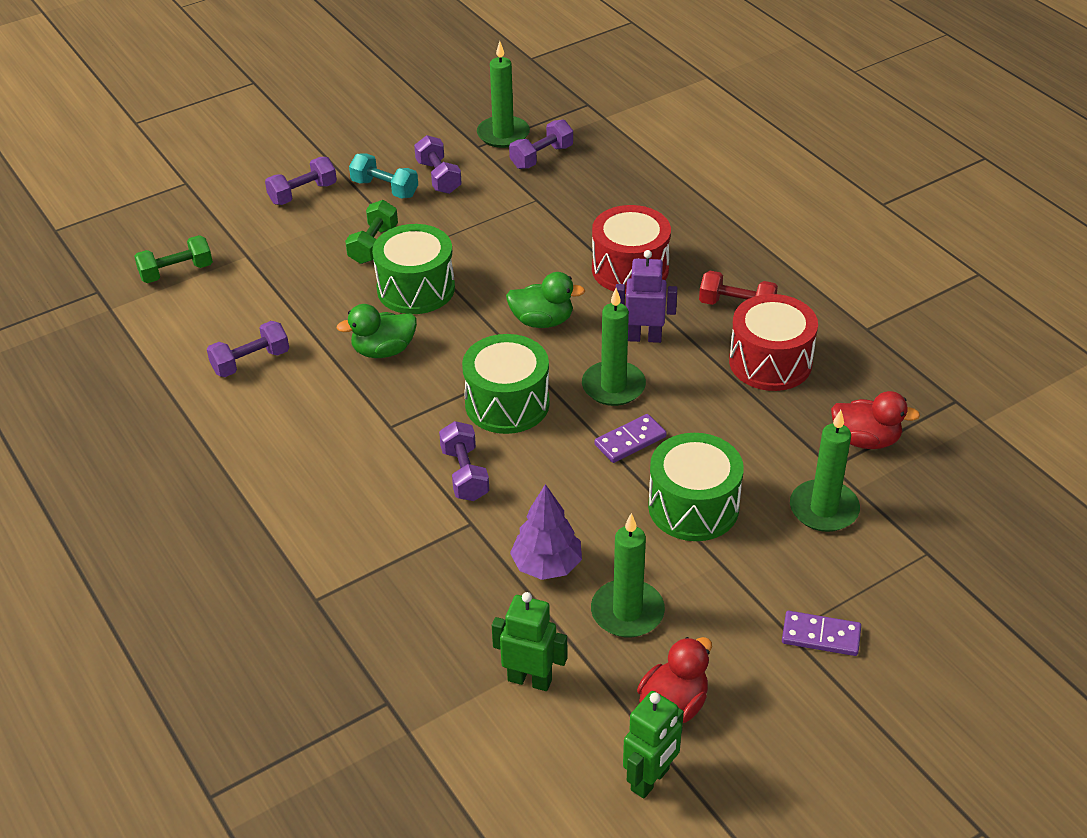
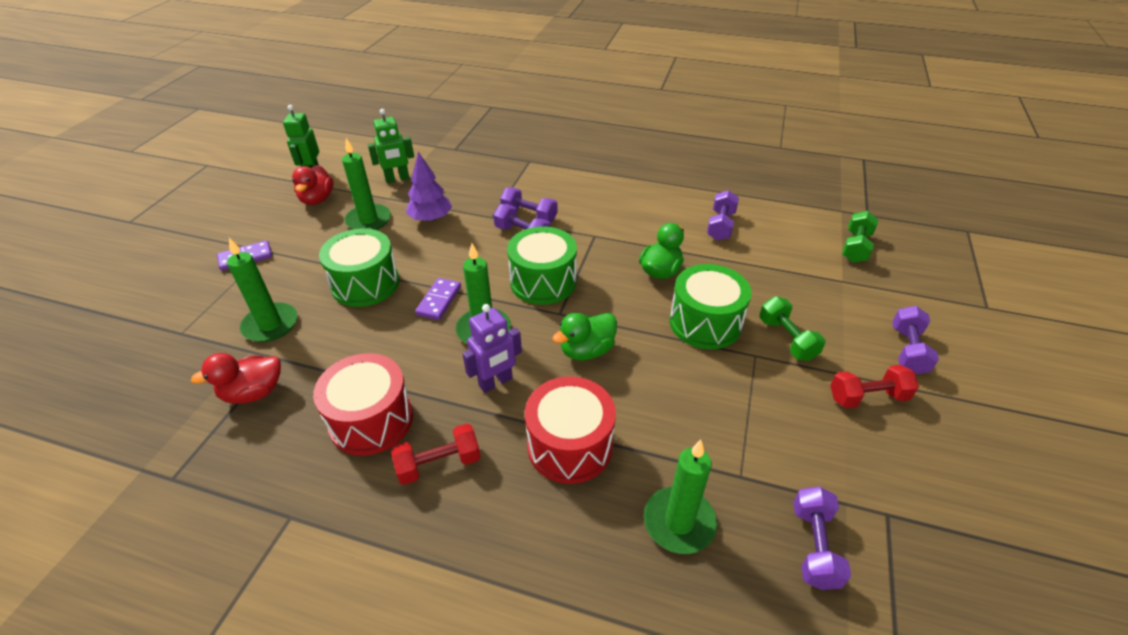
camera: 140 degrees right, 0 degrees up
(385, 188) = (867, 397): turquoise dumbbell -> red dumbbell
(438, 177) = (853, 442): purple dumbbell -> purple dumbbell (529, 216)
(503, 134) = (894, 555): green candle -> green candle (679, 522)

